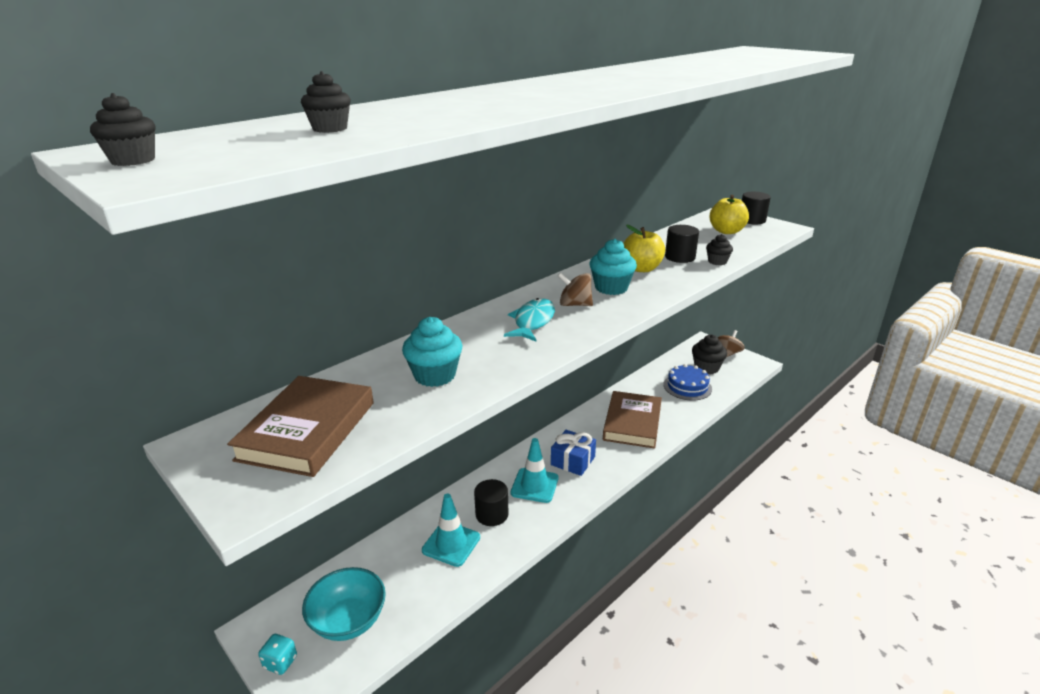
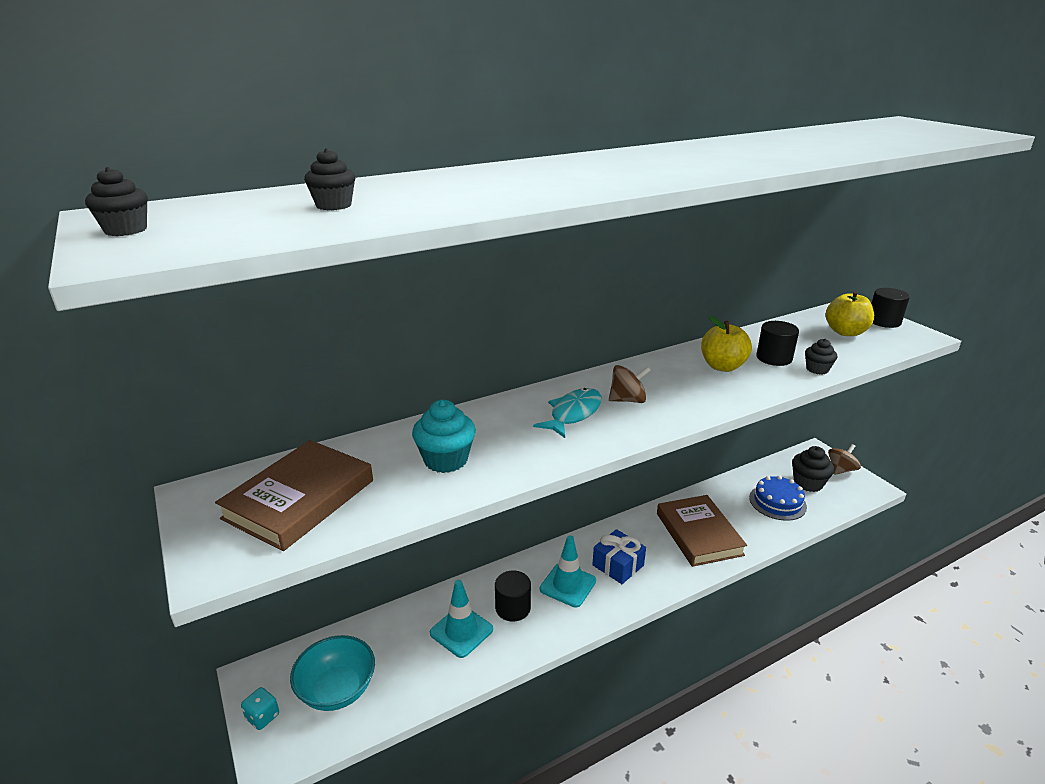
camera: 15 degrees right, 0 degrees up
(575, 304) = (627, 400): brown spinning top -> brown spinning top turned 135 degrees clockwise
(611, 288) = (677, 385): turquoise cupcake -> none
(632, 423) = (698, 534): brown book -> brown book turned 45 degrees counterclockwise

